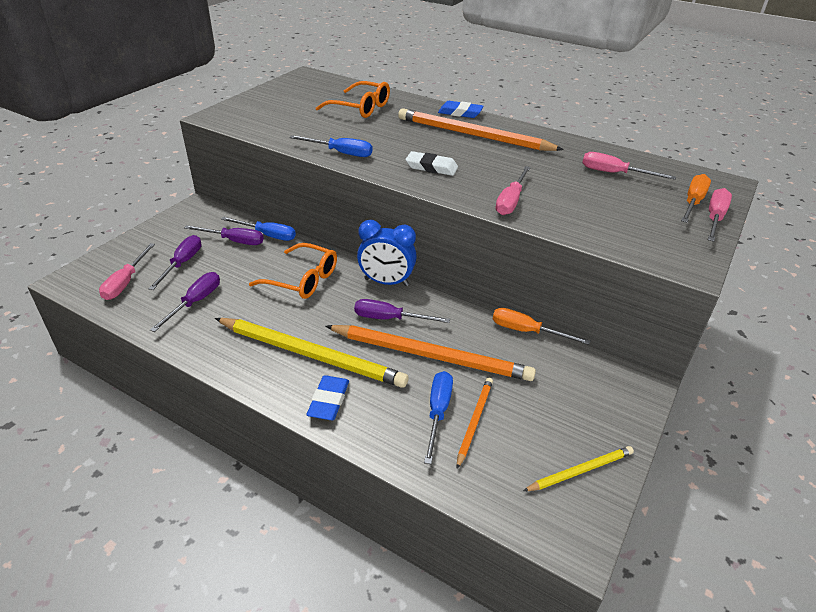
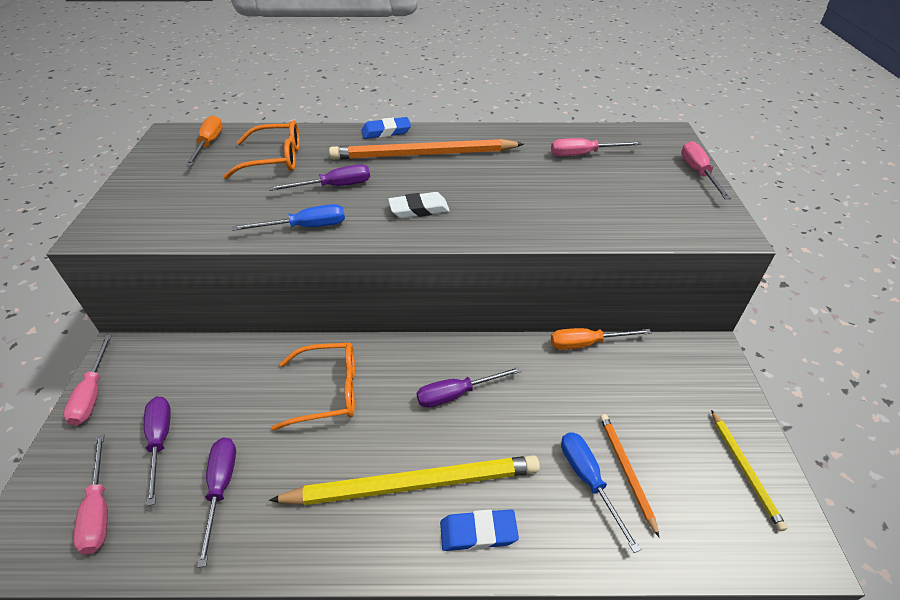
camera: 30 degrees left, 5 degrees up
(234, 241) = (205, 378): purple screwdriver -> purple screwdriver (334, 186)
(267, 235) = (241, 351): blue screwdriver -> none
(328, 401) = (478, 533): blue eraser -> blue eraser turned 75 degrees counterclockwise
(386, 282) = (419, 351): blue clock -> none
(431, 355) = (529, 417): orange pencil -> none
(511, 201) = (529, 221): pink screwdriver -> pink screwdriver (92, 393)
(580, 470) = (744, 470): yellow pencil -> yellow pencil turned 135 degrees clockwise
(693, 202) = (668, 162): orange screwdriver -> orange screwdriver (209, 144)

